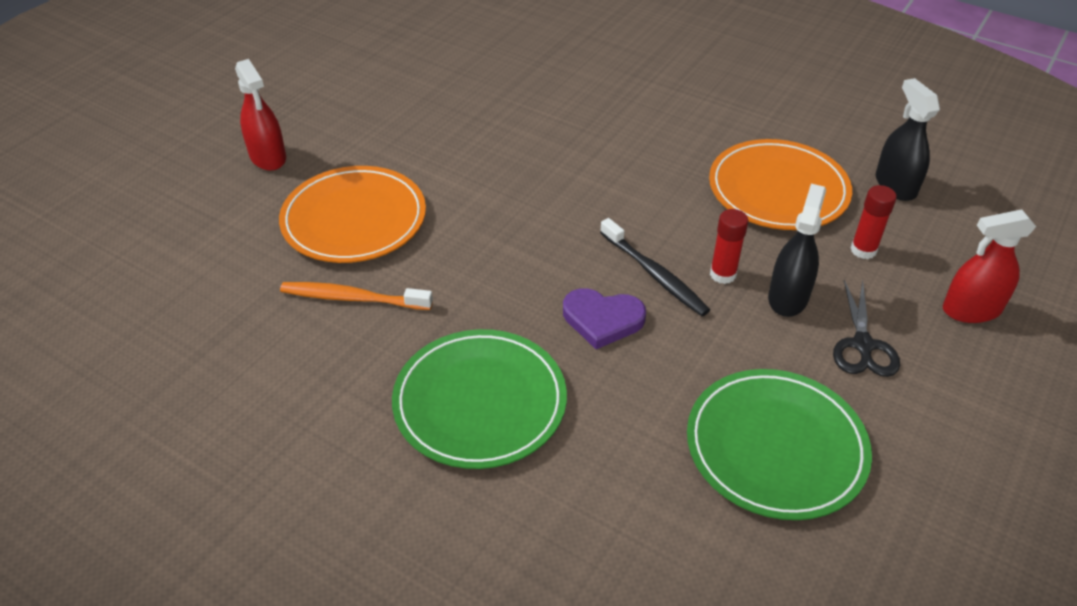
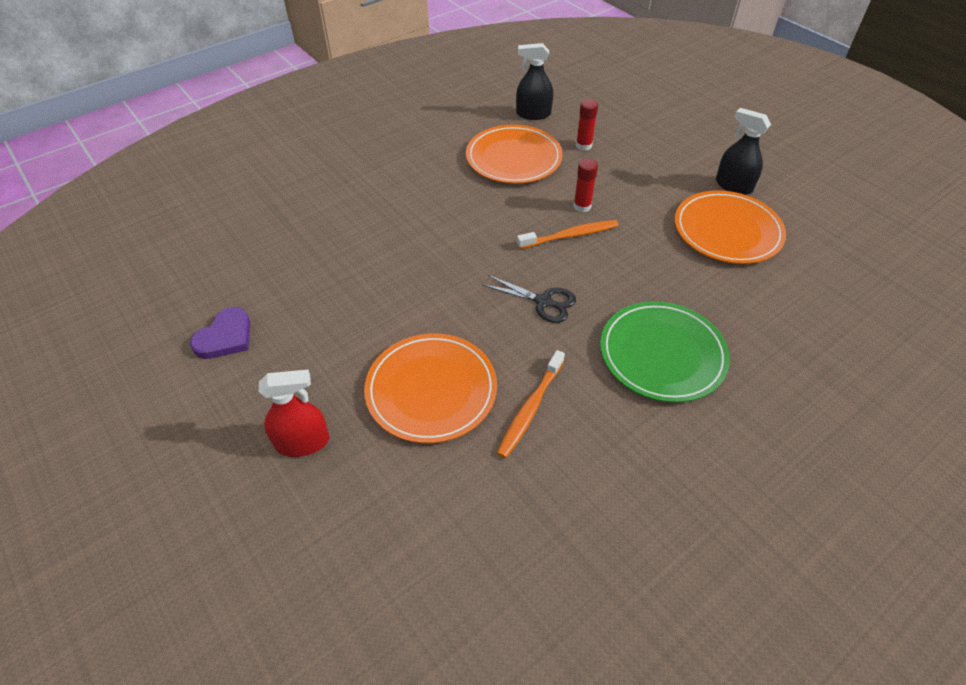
camera: 70 degrees left, 5 degrees up
(602, 319) = (603, 272): purple heart -> purple heart (225, 337)
(654, 274) = (569, 236): black toothbrush -> orange toothbrush
(776, 447) = (727, 231): green plate -> orange plate
(788, 297) = (612, 187): black spray bottle -> black spray bottle (733, 186)
(863, 345) = (660, 173): black scissors -> black scissors (543, 302)
(971, 310) = (645, 127): red spray bottle -> none

